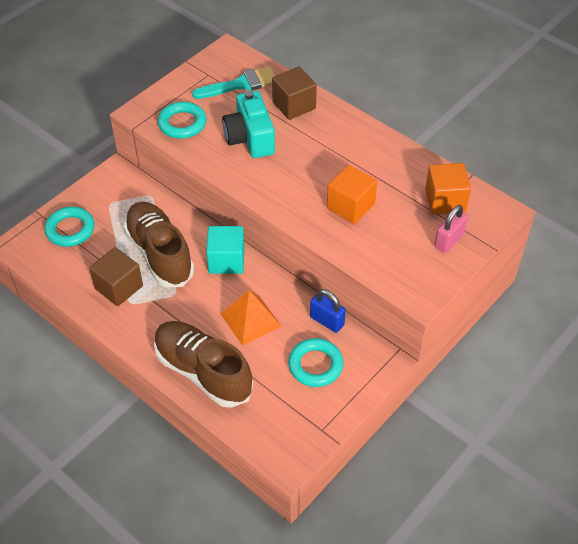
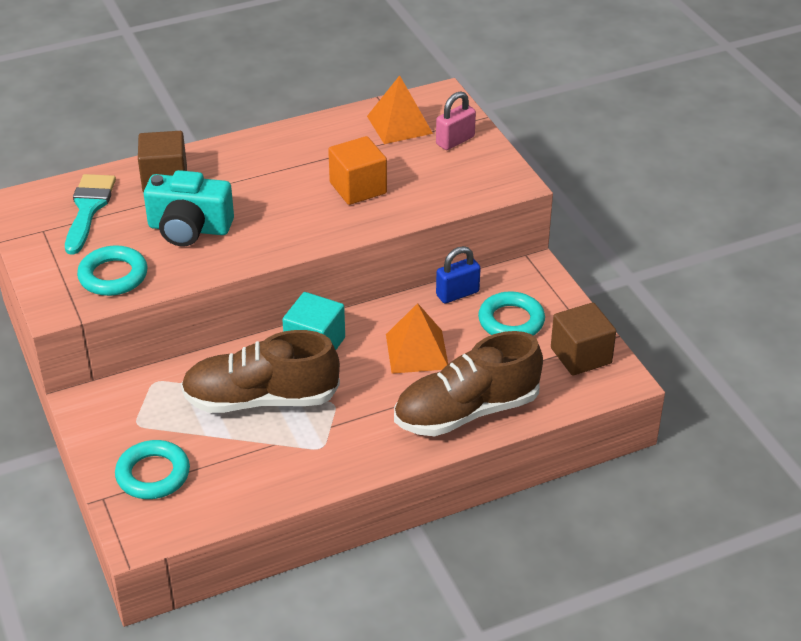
camera: 65 degrees left, 10 degrees down
(119, 287) = (288, 451): brown cube -> brown cube (581, 355)
(445, 200) = (399, 124): orange cube -> orange pyramid
(449, 241) = (455, 141): pink padlock -> pink padlock turned 75 degrees clockwise

